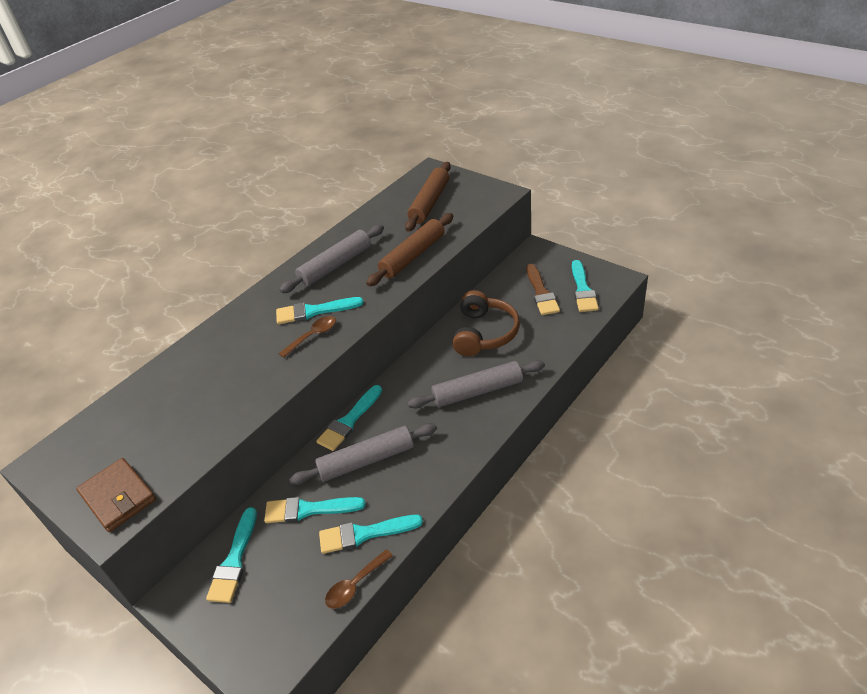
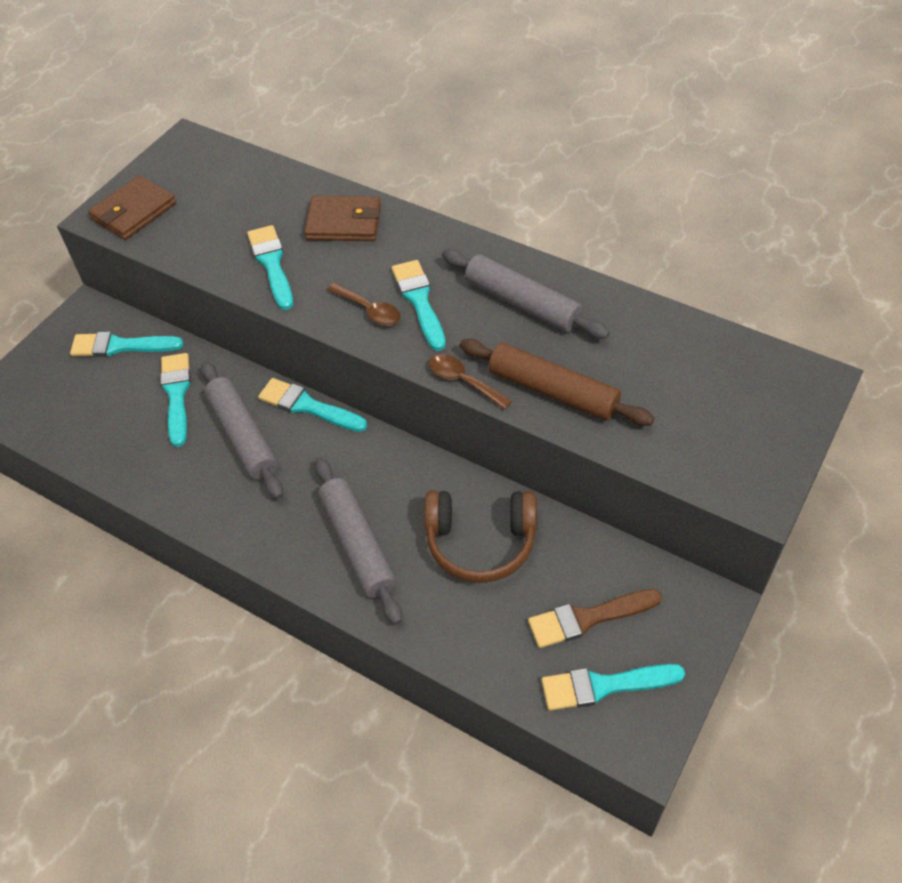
camera: 80 degrees right, 10 degrees up
(213, 351) = (344, 223): none -> brown wallet
(355, 585) = (74, 456): brown spoon -> brown spoon (463, 381)
(364, 534) = (137, 453): turquoise brush -> turquoise brush (272, 264)
(429, 202) = (707, 392): brown rolling pin -> none

